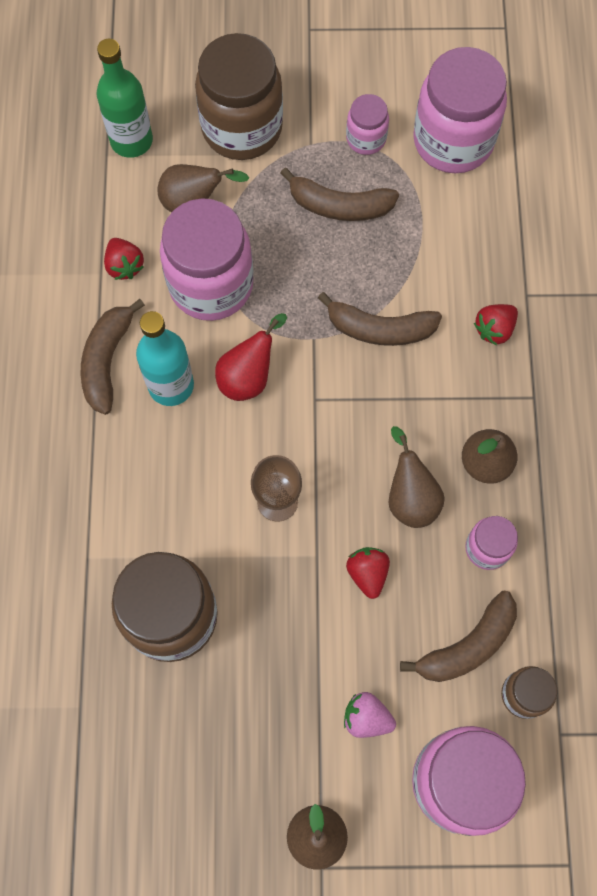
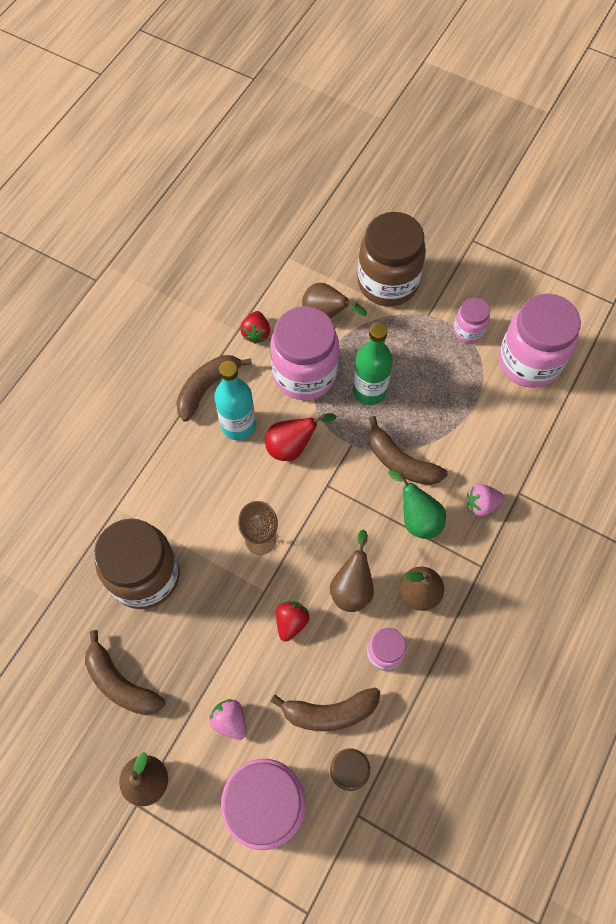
camera: 30 degrees right, 5 degrees down
(131, 140) = (310, 256): green bottle -> green bottle (369, 391)
(339, 205) = (423, 365): brown banana -> brown banana (120, 683)
(435, 382) = (417, 518): none -> green pear
(494, 329) = (481, 504): red strawberry -> pink strawberry

